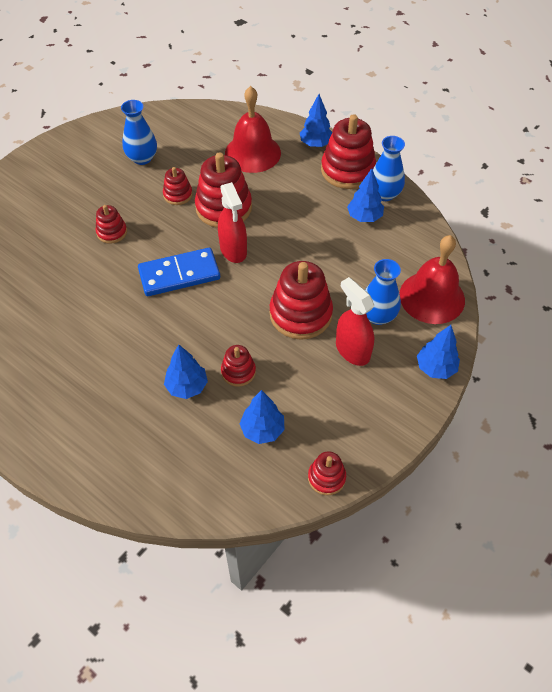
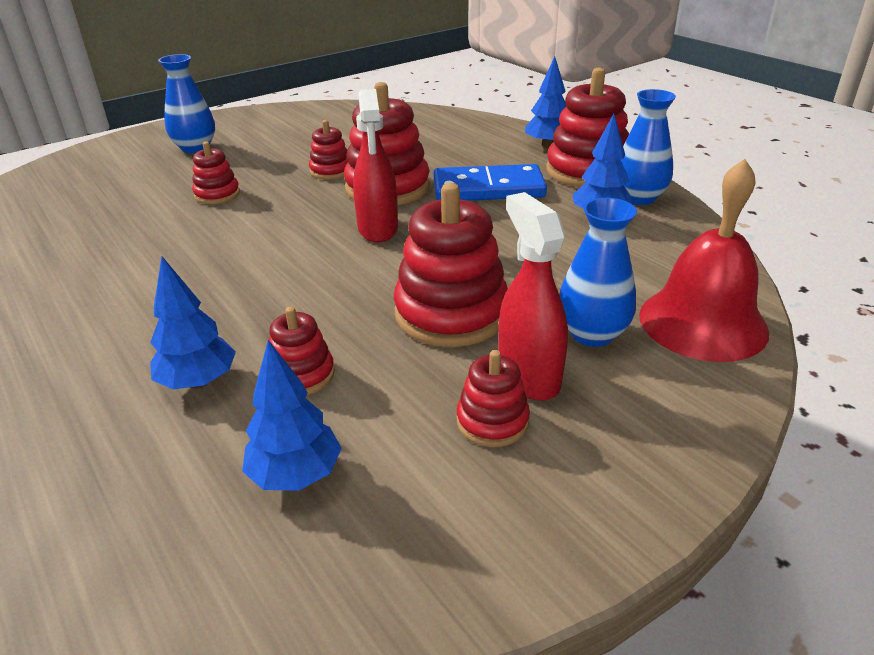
camera: 15 degrees right, 20 degrees down
(142, 158) = (305, 138): blue vase -> blue vase (195, 148)
(179, 274) = (281, 244): blue domino -> blue domino (488, 188)
(252, 153) = (455, 146): red bell -> none
(326, 477) = (390, 600): red stacking toy -> red stacking toy (492, 421)
(435, 368) = (697, 430): blue tree -> none

